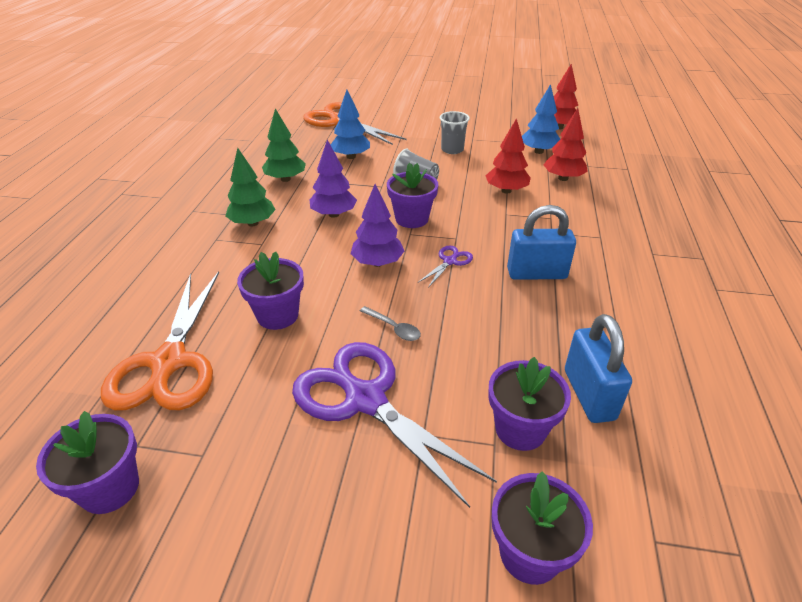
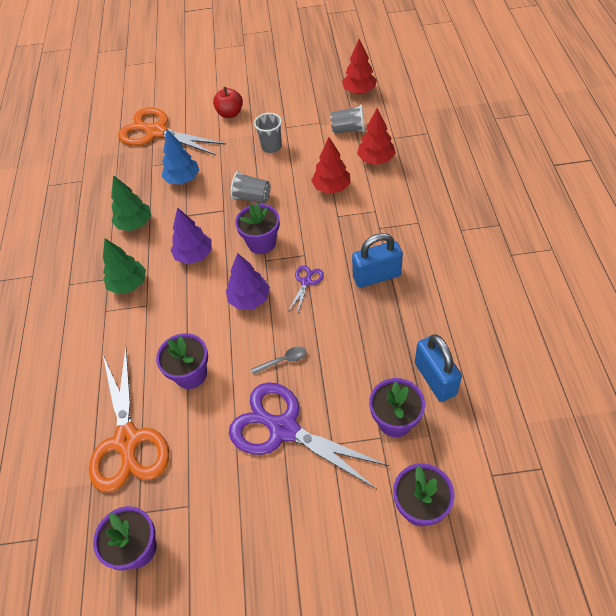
camera: 10 degrees left, 15 degrees up
(393, 328) = (283, 360): grey spoon -> grey spoon turned 45 degrees counterclockwise
(419, 121) = (230, 113): none -> red apple
(539, 151) = (348, 129): blue tree -> grey cup

